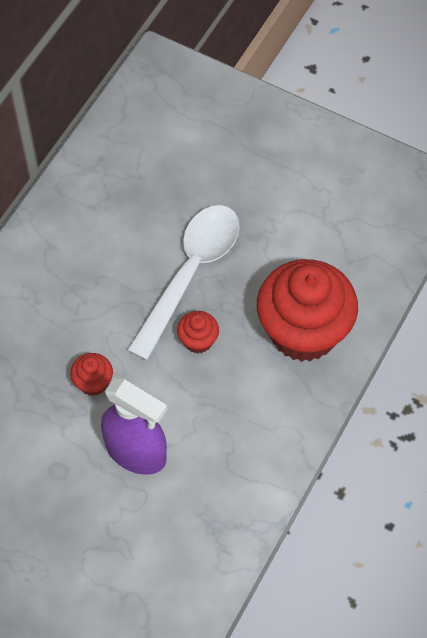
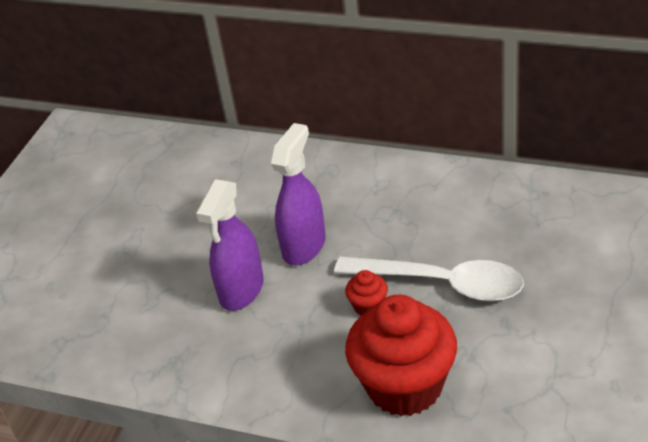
camera: 85 degrees right, 20 degrees down
(93, 382) = (304, 246): red cupcake -> purple spray bottle

